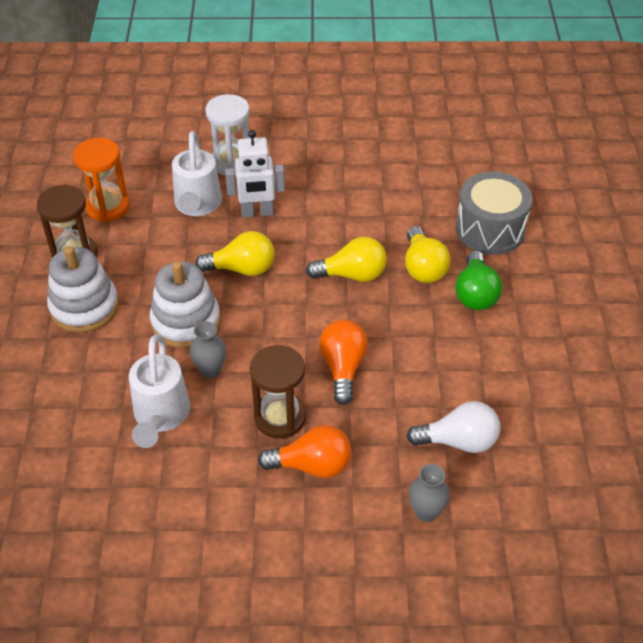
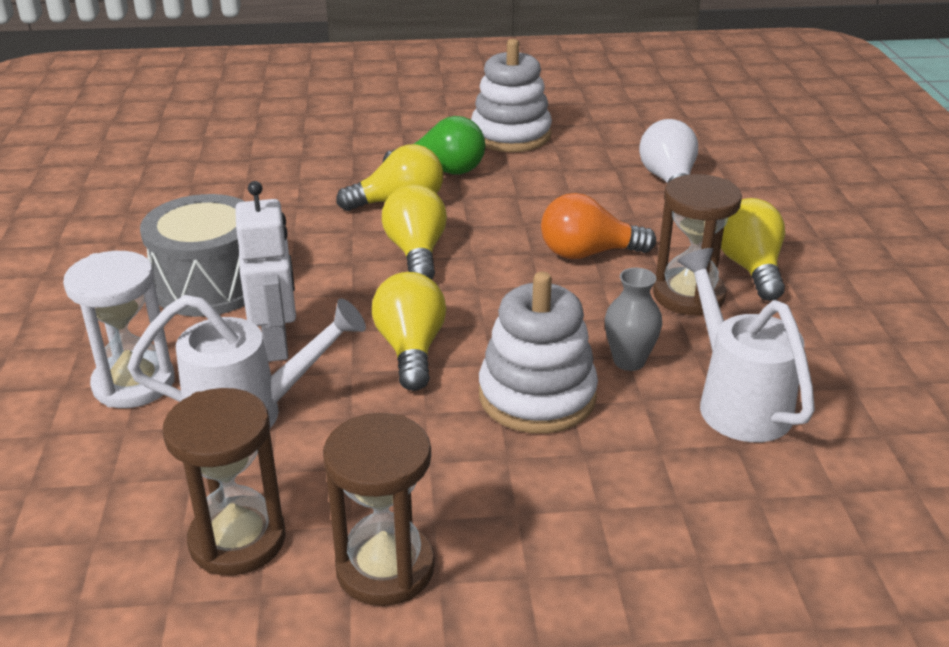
camera: 95 degrees left, 15 degrees down
(84, 307) = (526, 528): white stacking toy -> white stacking toy (511, 135)
(108, 207) = (237, 540): orange hourglass -> brown hourglass
(160, 417) = (736, 400): white watering can -> white watering can turned 105 degrees counterclockwise
(312, 465) = (750, 268): orange light bulb -> yellow light bulb
(426, 512) = (771, 197): grey vase -> none
(490, 229) = (328, 162): grey drum -> grey drum (209, 285)

